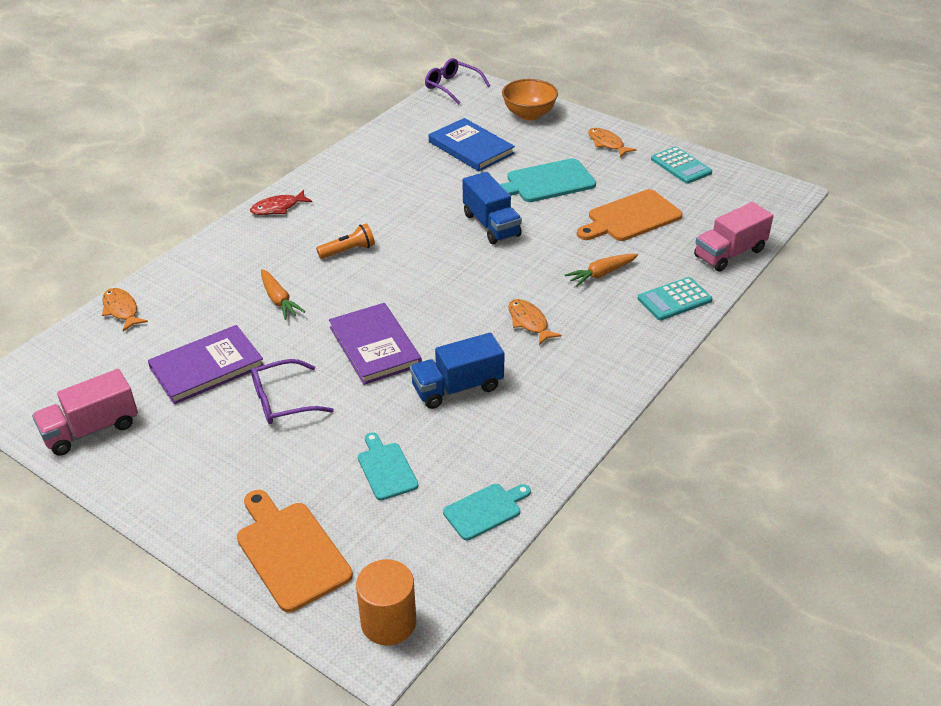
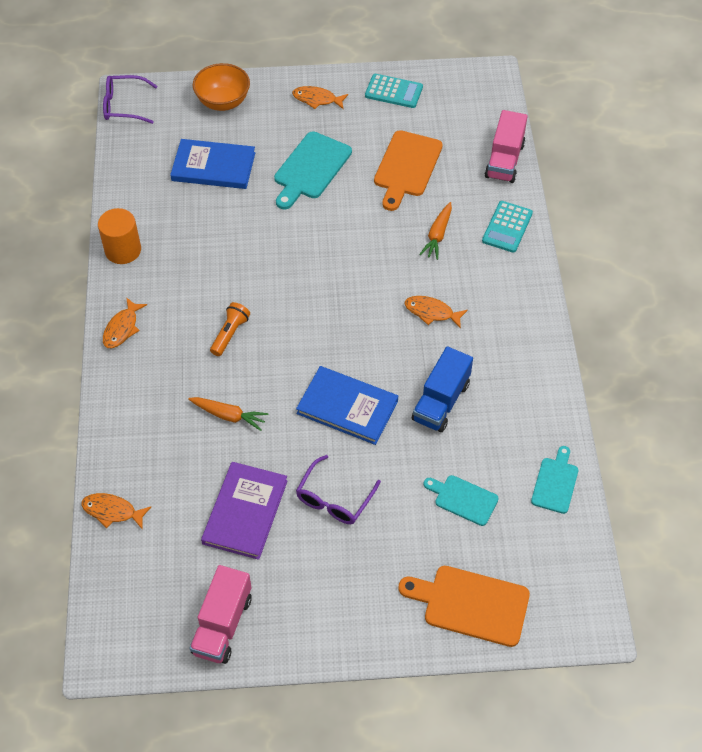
camera: 40 degrees left, 15 degrees up
(278, 208) = (122, 328): red fish -> orange fish
(375, 346) = (347, 407): purple book -> blue book
(388, 622) = (580, 603): orange cylinder -> orange cylinder (123, 250)
(491, 225) = (312, 238): blue truck -> none

